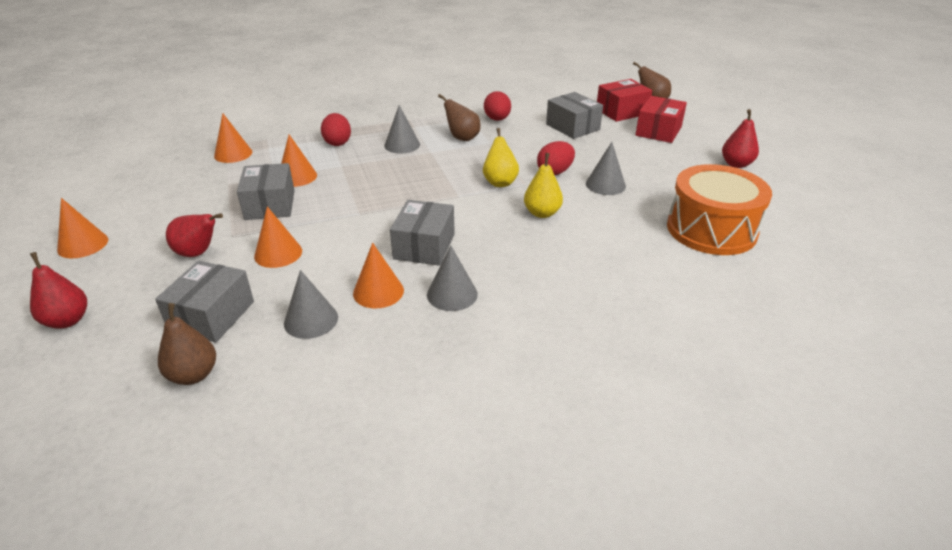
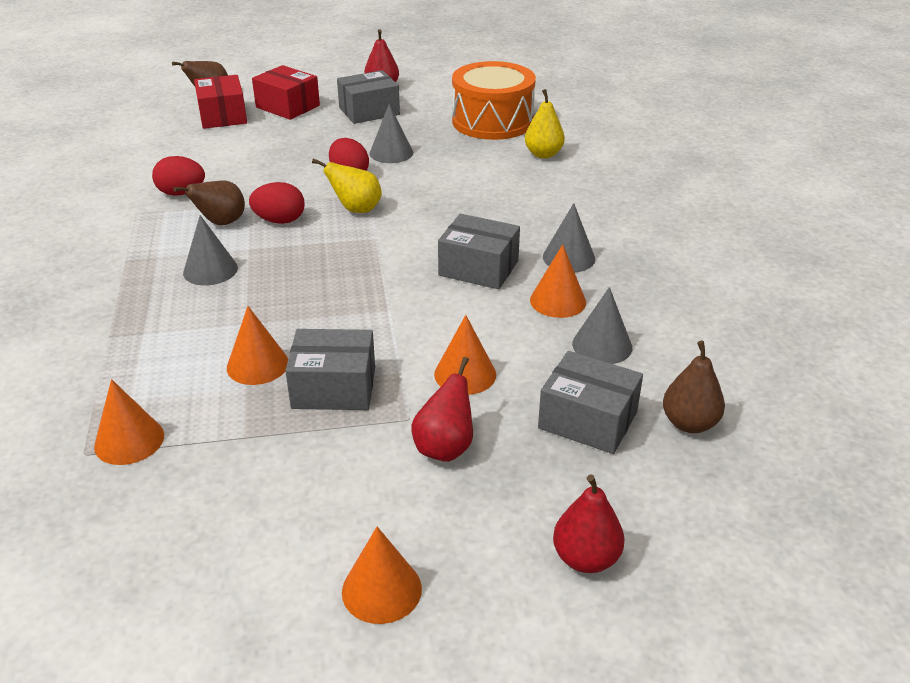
camera: 80 degrees left, 0 degrees up
(337, 142) = (162, 327): red egg -> red egg (280, 220)
(542, 213) = (435, 193): yellow pear -> yellow pear (543, 154)
(572, 127) = (242, 149): grey box -> grey box (369, 111)

